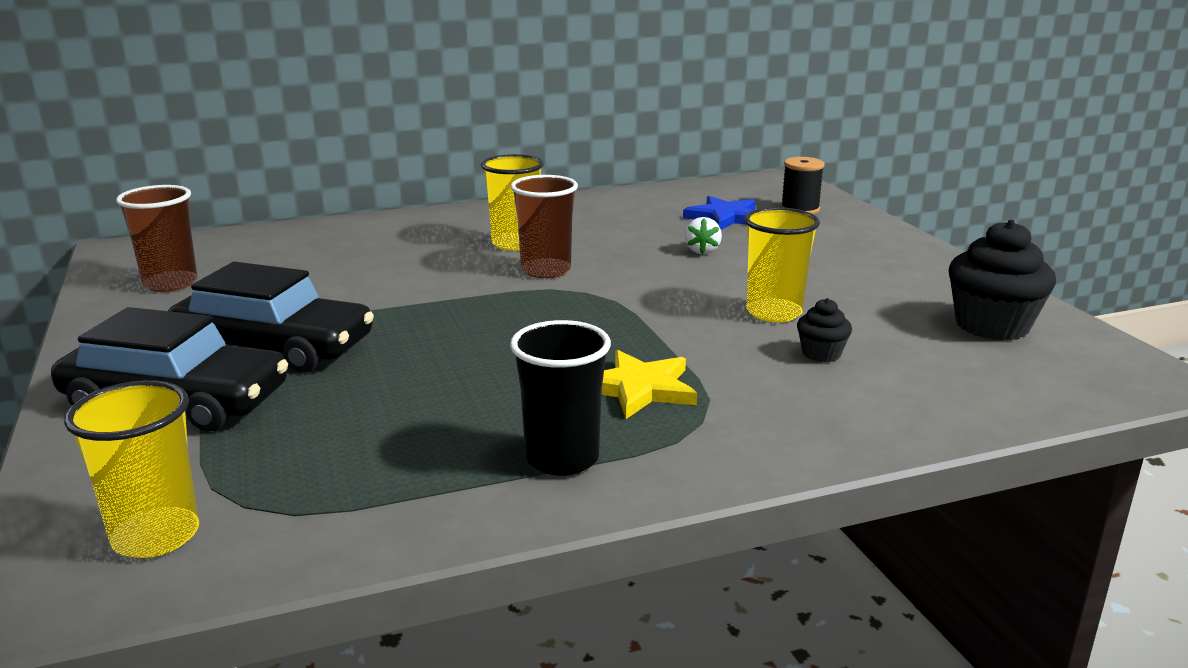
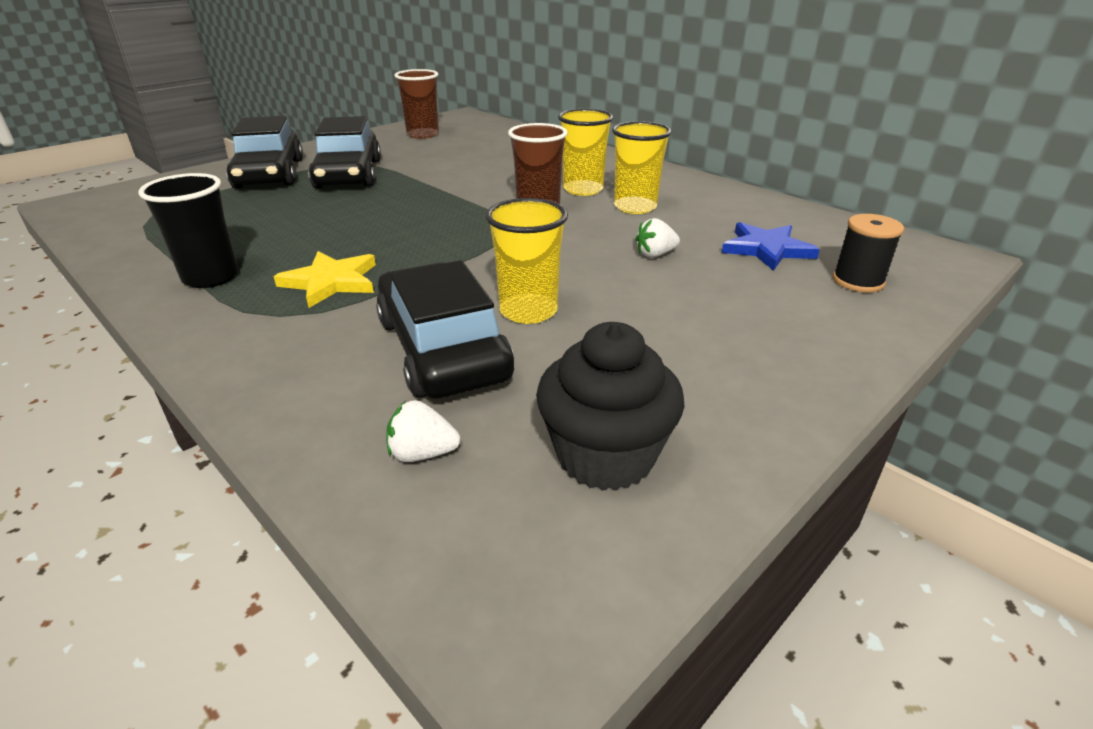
camera: 65 degrees right, 10 degrees up
(156, 536) = (124, 206): yellow cup -> yellow cup (635, 207)
(821, 354) = (443, 348): black cupcake -> black car
(975, 381) = (422, 454): none -> white strawberry

